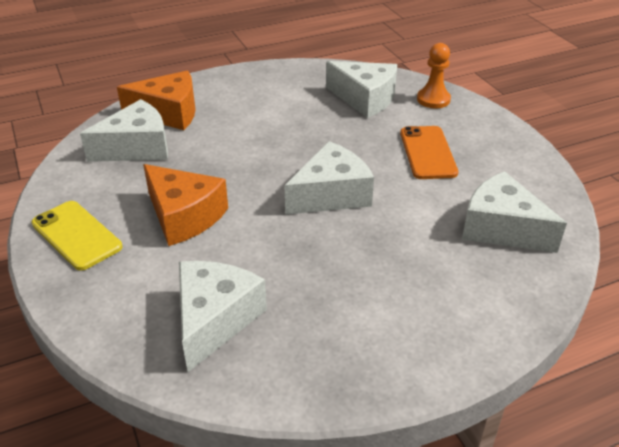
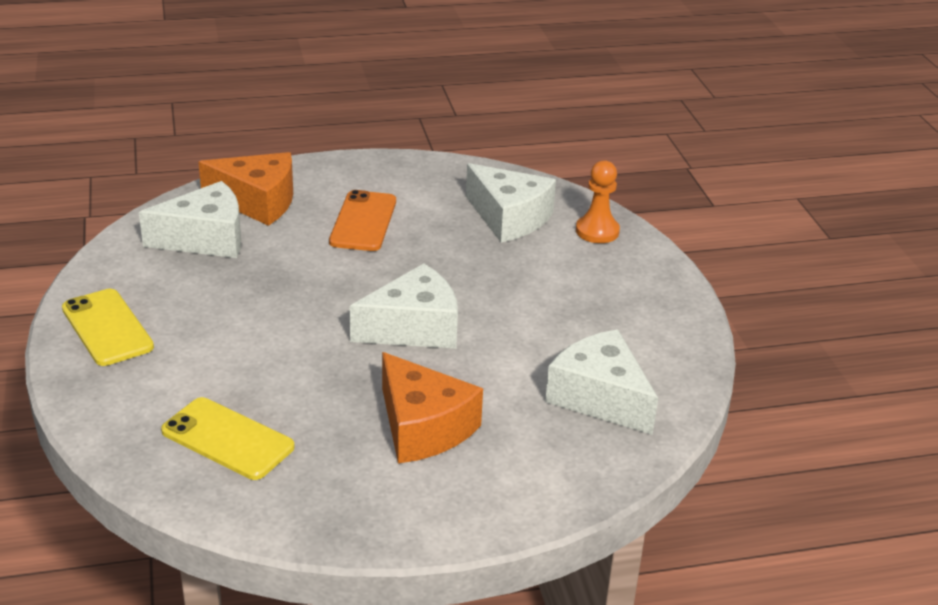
camera: 10 degrees right, 5 degrees down
(184, 216) = (233, 326): orange cheese -> orange cheese (423, 427)
(214, 319) = (227, 439): white cheese -> yellow phone
(428, 153) = (556, 296): orange phone -> orange phone (363, 221)

